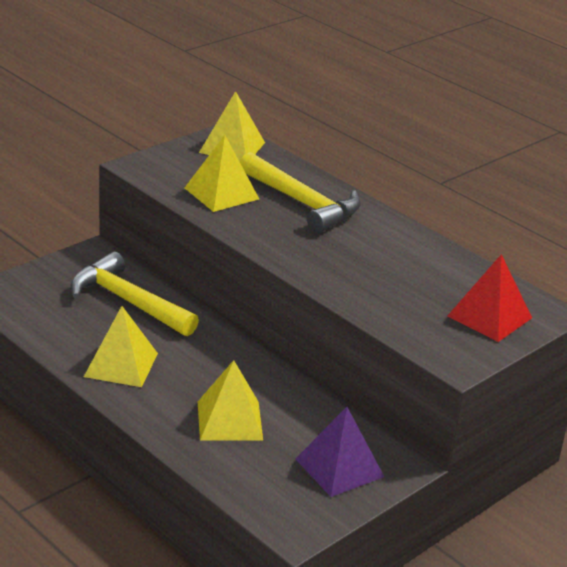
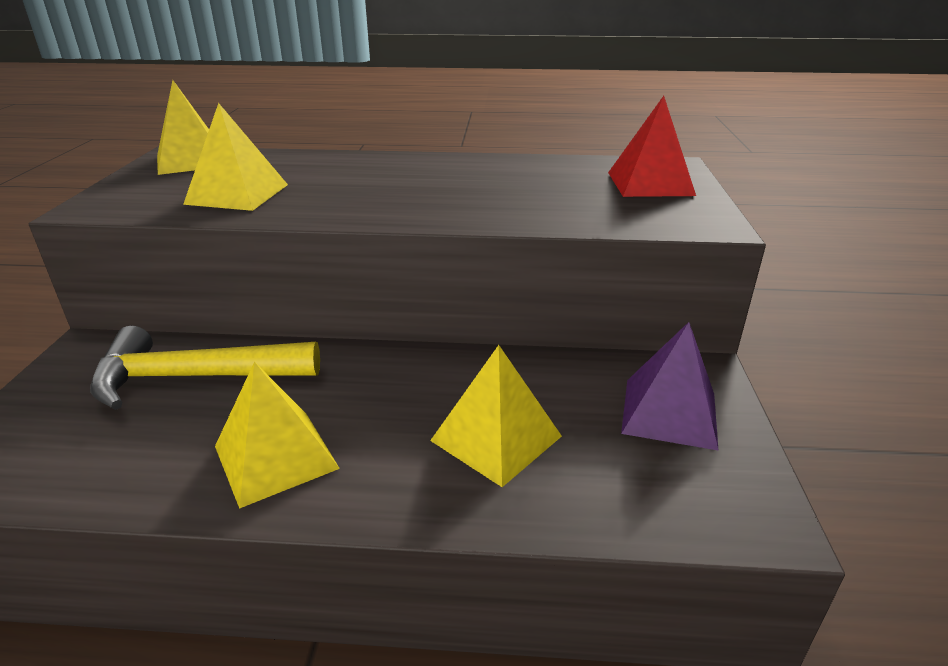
camera: 40 degrees left, 0 degrees up
(302, 203) = (338, 173): yellow hammer -> none

